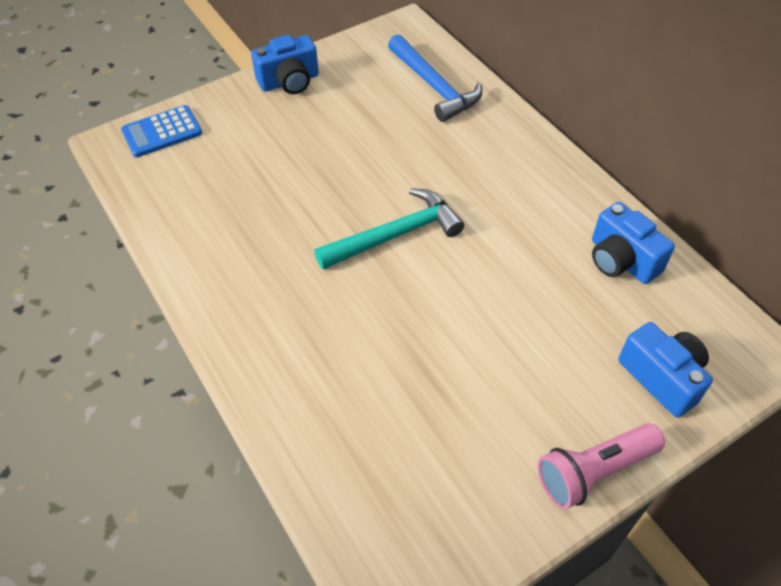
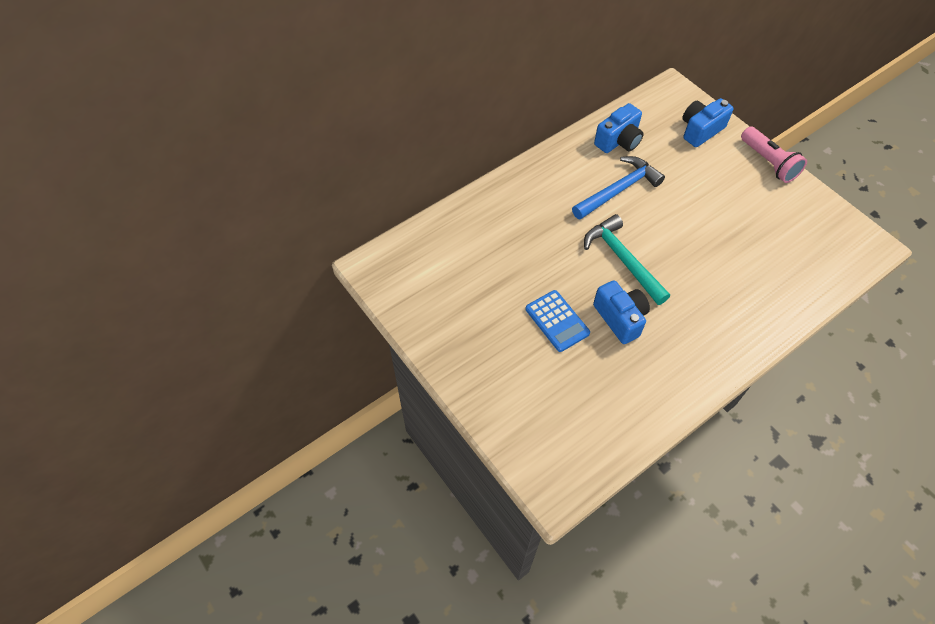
camera: 95 degrees left, 5 degrees up
(162, 132) = (535, 448): blue calculator -> blue calculator (557, 321)
(289, 82) = (456, 351): blue camera -> blue camera (620, 318)
(434, 86) = (455, 242): blue hammer -> blue hammer (619, 190)

